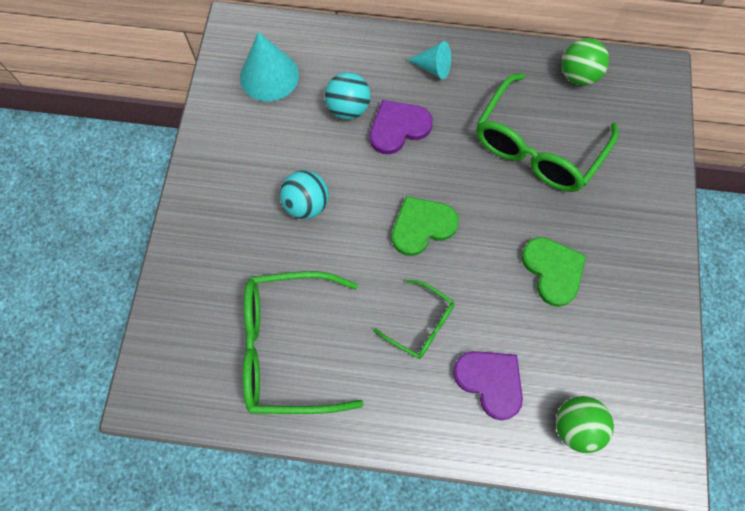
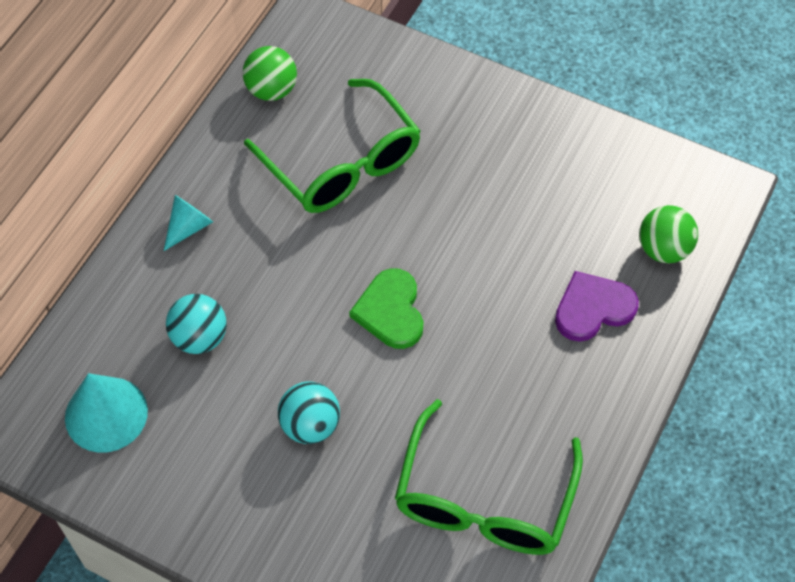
camera: 70 degrees left, 10 degrees down
(398, 127) = (252, 292): purple heart -> none
(420, 324) = (506, 352): green glasses -> none
(553, 270) = (493, 205): green heart -> none

